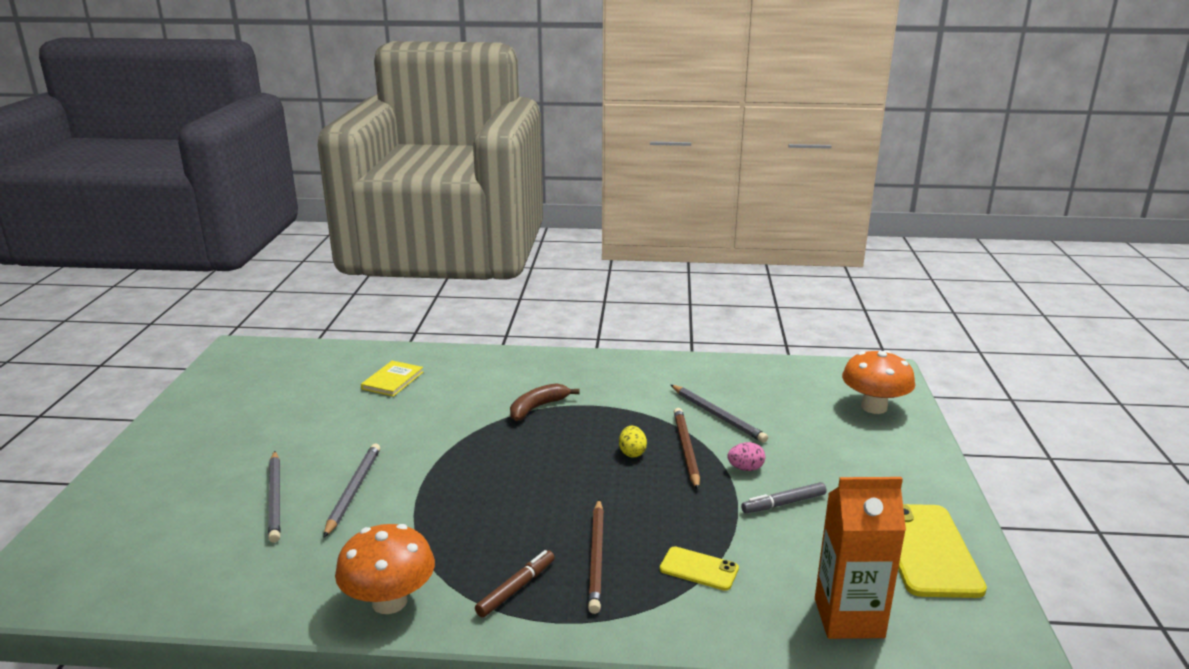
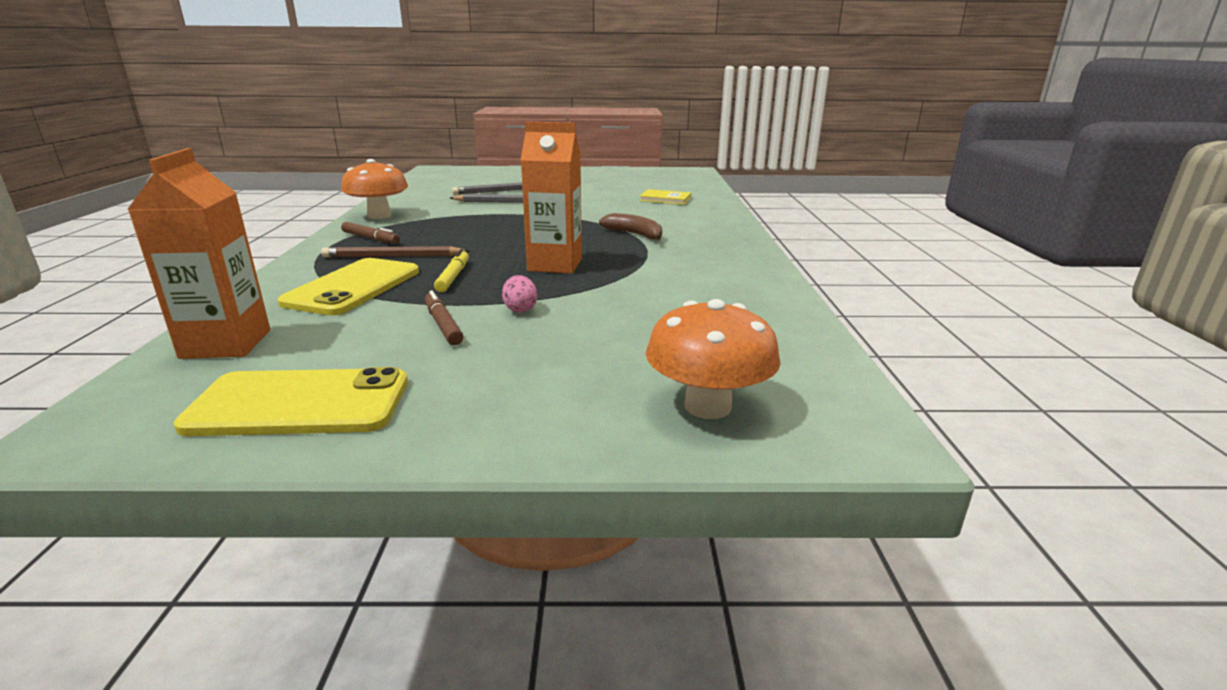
camera: 85 degrees right, 0 degrees up
(632, 453) = (555, 265): yellow egg -> orange carton
(666, 508) = (453, 277): none -> yellow marker
(686, 449) = (561, 284): brown pencil -> none
(699, 569) = (353, 287): yellow phone -> yellow phone, size x1.90
(718, 415) = (641, 299): grey pencil -> none
(783, 503) = (443, 325): grey marker -> brown marker

